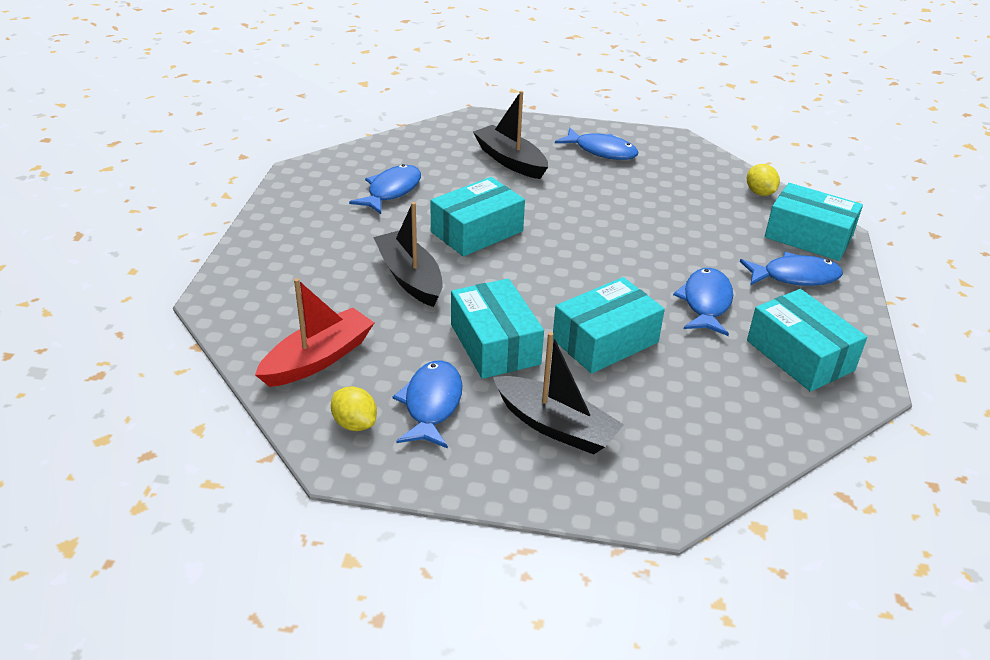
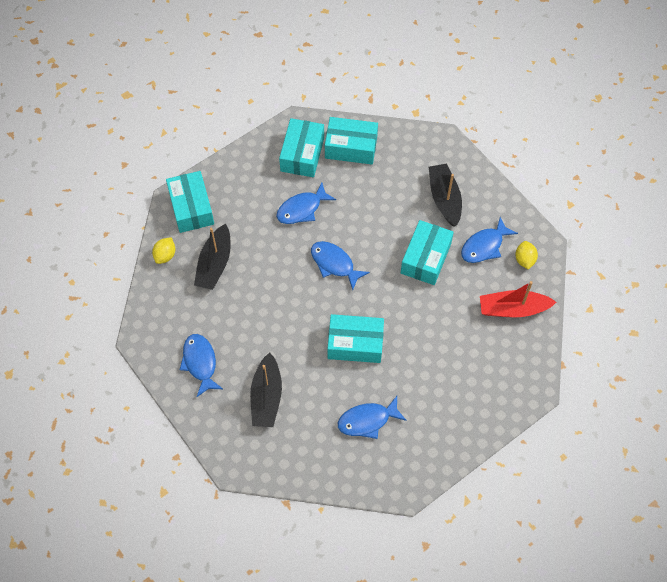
camera: 135 degrees left, 25 degrees up
(410, 278) = (424, 333): black boat -> black boat (215, 264)
(605, 341) = (375, 223): turquoise box -> turquoise box (351, 147)
(795, 276) = (238, 191): blue fish -> blue fish (334, 264)

